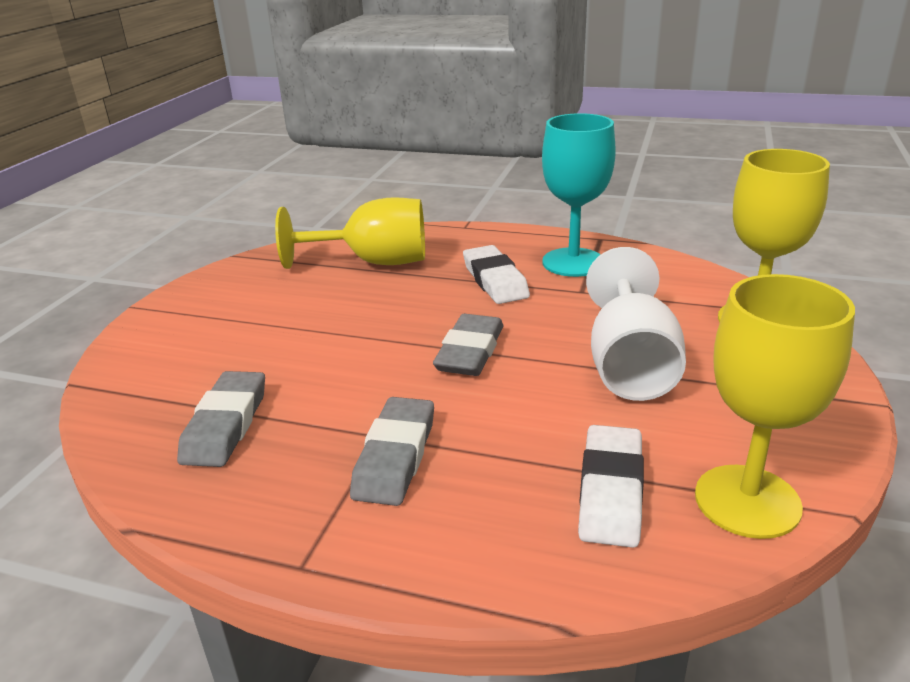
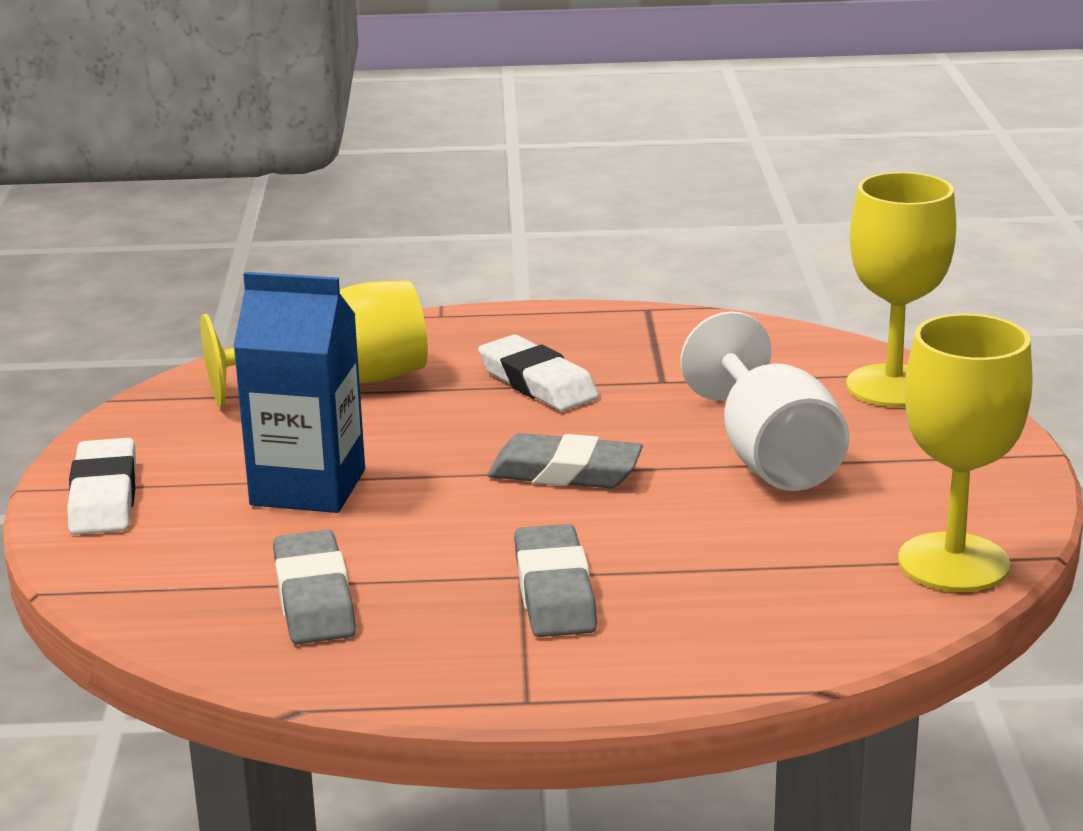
camera: 20 degrees left, 5 degrees down
(293, 334) = (308, 487): none -> blue carton
(470, 352) = (565, 472): grey eraser -> grey eraser turned 75 degrees counterclockwise
(573, 262) = (629, 345): turquoise goblet -> none
(610, 491) = (813, 579): white eraser -> white eraser (104, 496)

